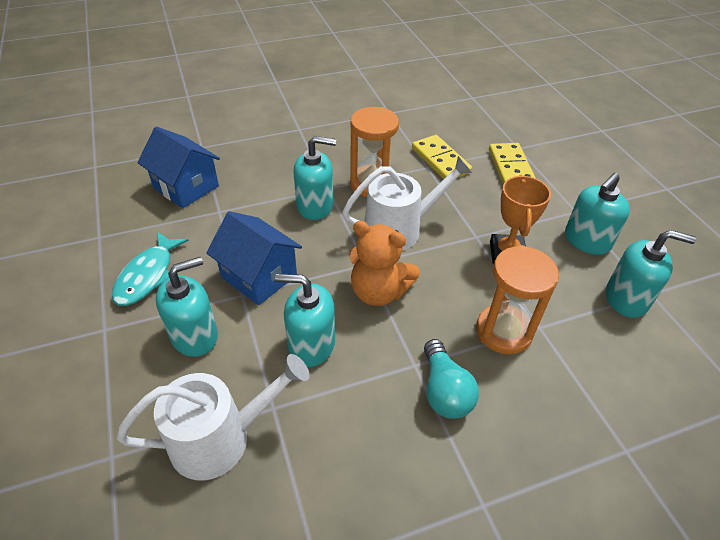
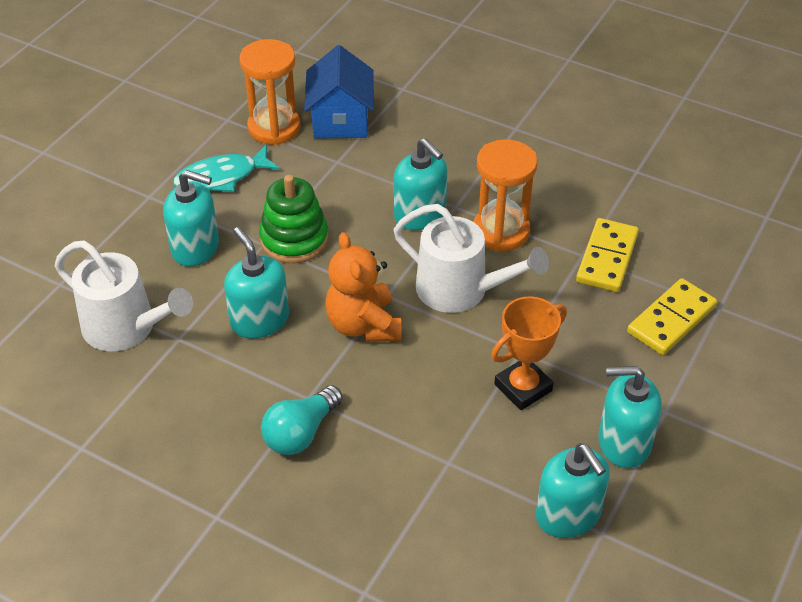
camera: 50 degrees right, 0 degrees up
(259, 276) = (294, 239): blue house -> green stacking toy
(503, 331) = (413, 438): orange hourglass -> orange hourglass (274, 128)

